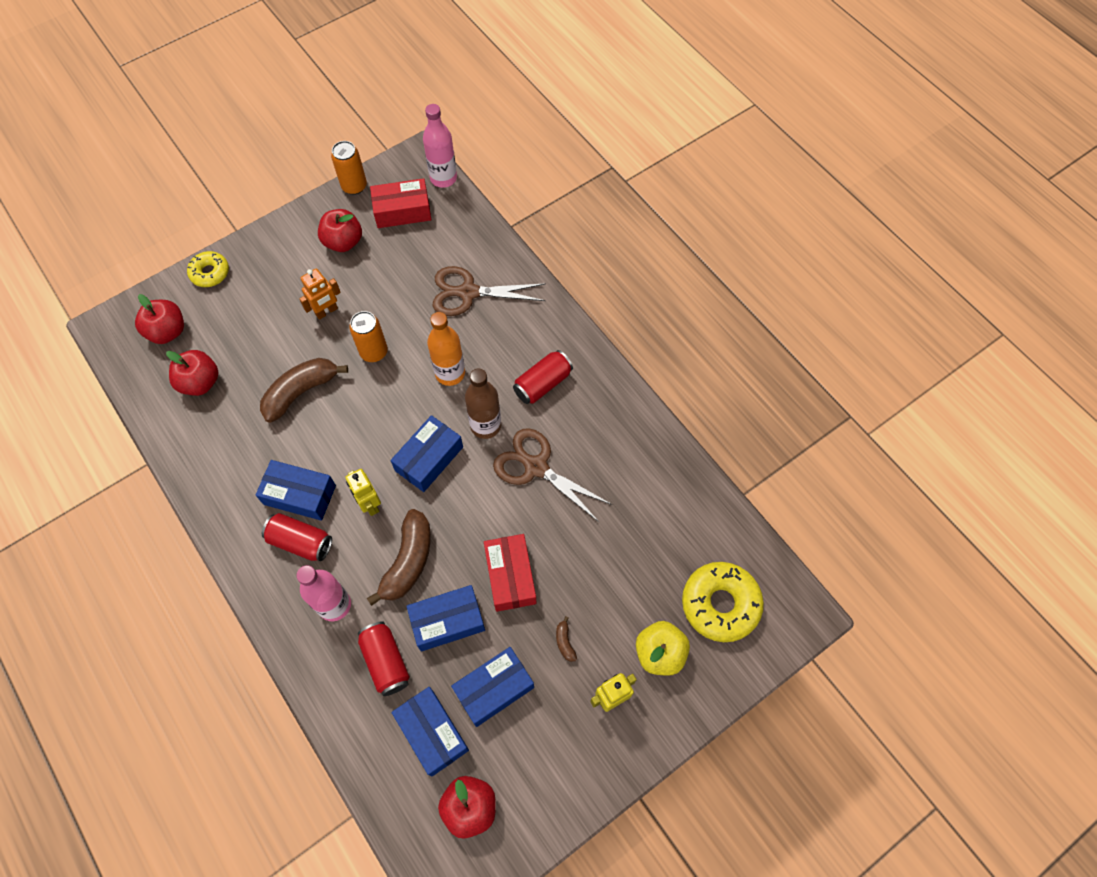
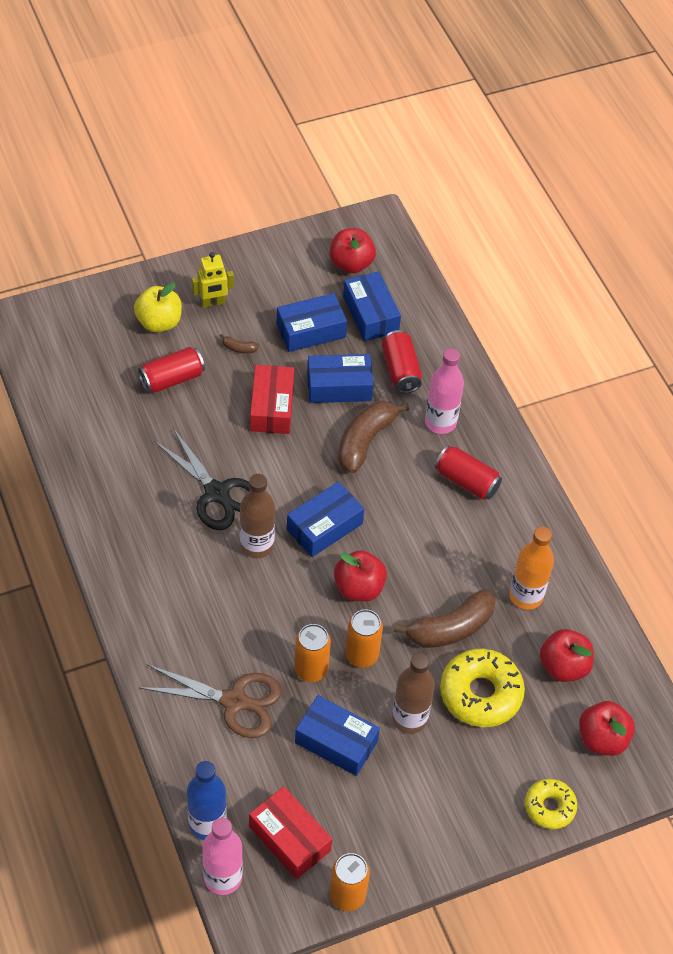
camera: 170 degrees left, 10 degrees down
(300, 495) = (463, 523): blue box -> blue box (336, 742)
(326, 311) = (409, 718): orange robot -> brown bottle
(343, 242) = (375, 810): red apple -> red apple (359, 588)
(370, 504) = (393, 498): yellow robot -> none
(402, 211) = (289, 838): red box -> red box turned 45 degrees clockwise
(413, 330) = (311, 669): none -> orange can
(450, 373) = (280, 609): orange bottle -> orange bottle (526, 596)
(464, 207) = (207, 823): none -> blue bottle
(536, 467) = (217, 493): brown scissors -> black scissors
(542, 384) = (182, 573): red can -> red can (172, 379)
(565, 642) = (239, 348): brown banana -> brown banana turned 105 degrees clockwise
(720, 604) = (89, 343): yellow donut -> yellow donut (480, 693)

